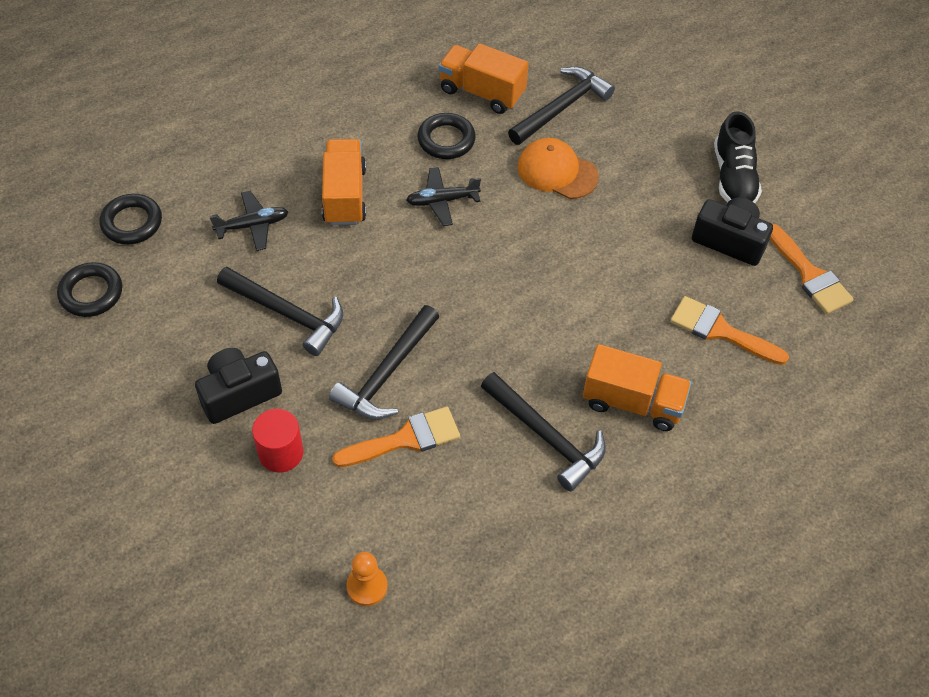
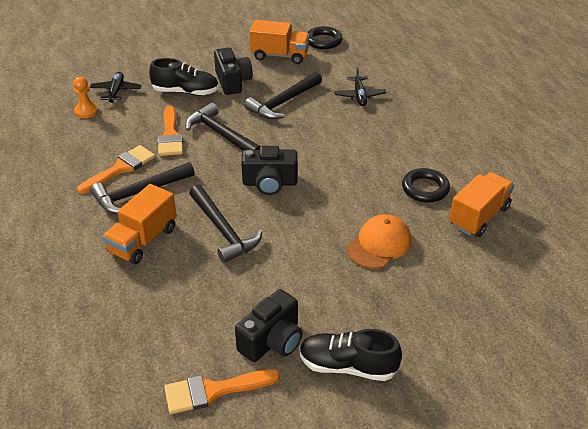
camera: 105 degrees right, 15 degrees down
(132, 223) = (373, 55): black ring -> none
(281, 453) = (186, 92): red cylinder -> black shoe
(345, 195) = (377, 134): orange truck -> orange truck (279, 55)
(442, 201) = (362, 177): black plane -> black plane (116, 91)
(480, 293) = (270, 183): none -> black camera
(562, 108) = (456, 262): black hammer -> black hammer (223, 230)
(720, 331) = (181, 307): orange brush -> orange brush (121, 168)

